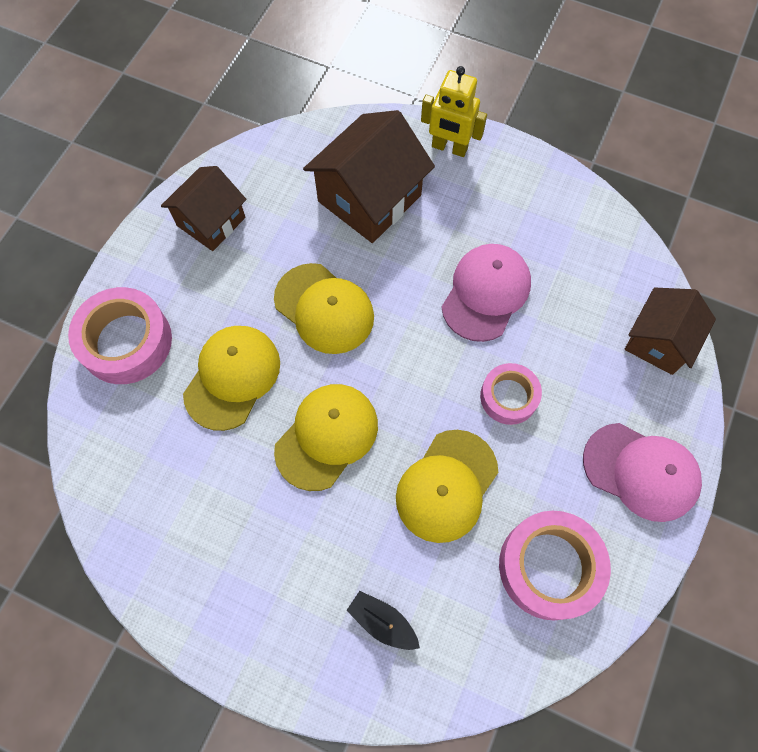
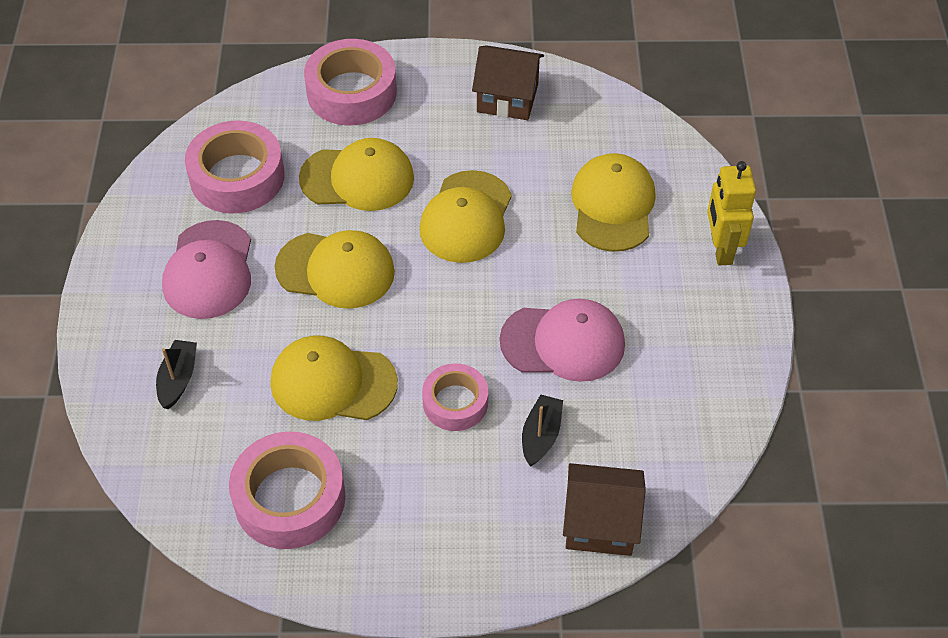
camera: 65 degrees right, 15 degrees down
(170, 482) = (237, 177): none -> pink tape
(369, 198) = (612, 205): brown house -> yellow cap
(566, 347) = (541, 436): none -> black boat
(641, 471) = (433, 552): pink cap -> pink cap (209, 270)

